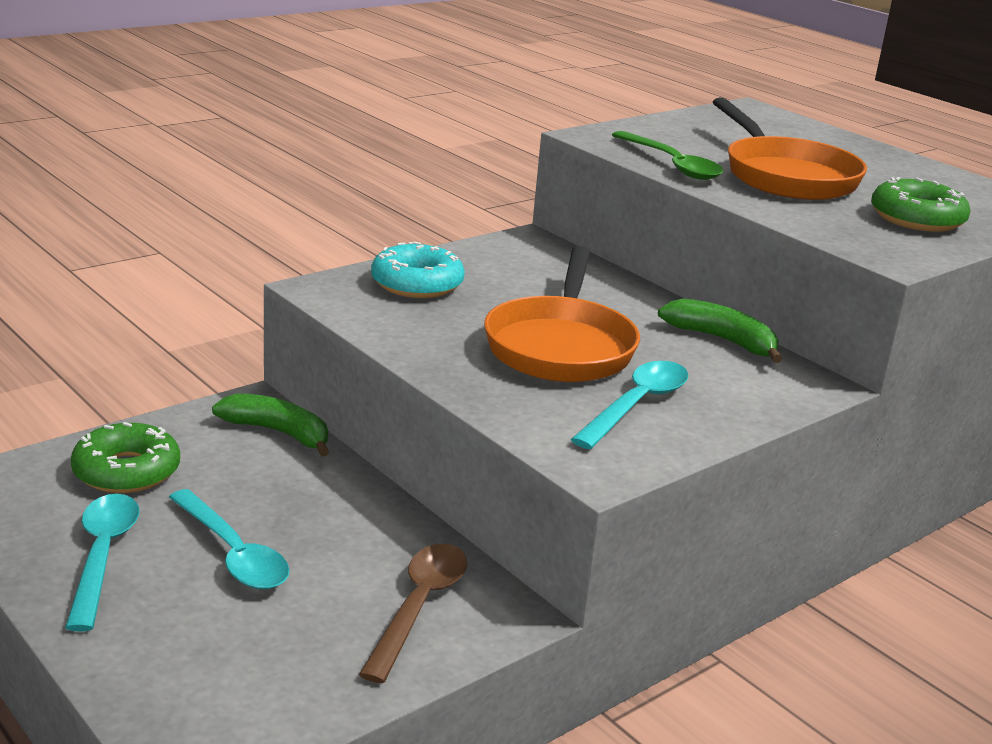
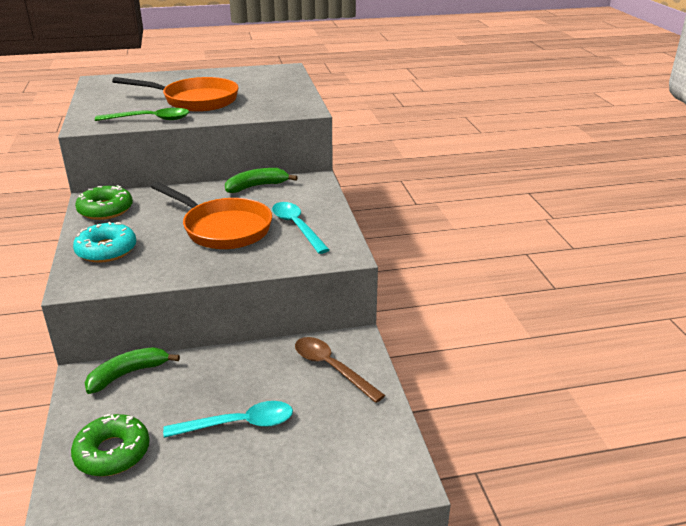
camera: 60 degrees left, 5 degrees up
(103, 556) = (201, 483): turquoise spoon -> none
(917, 219) = (271, 92): green donut -> green donut (105, 210)

